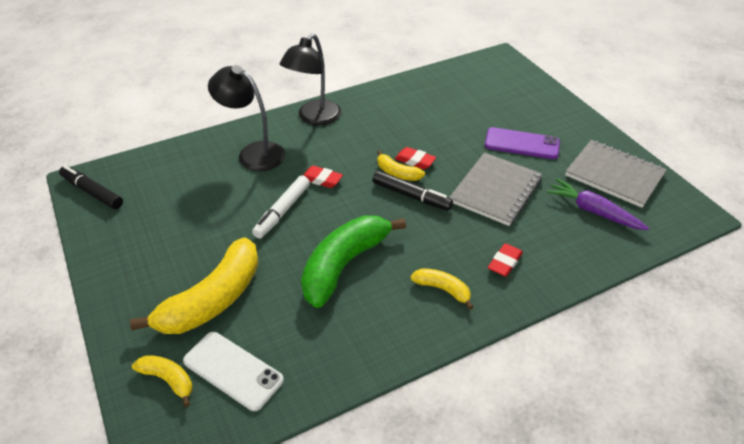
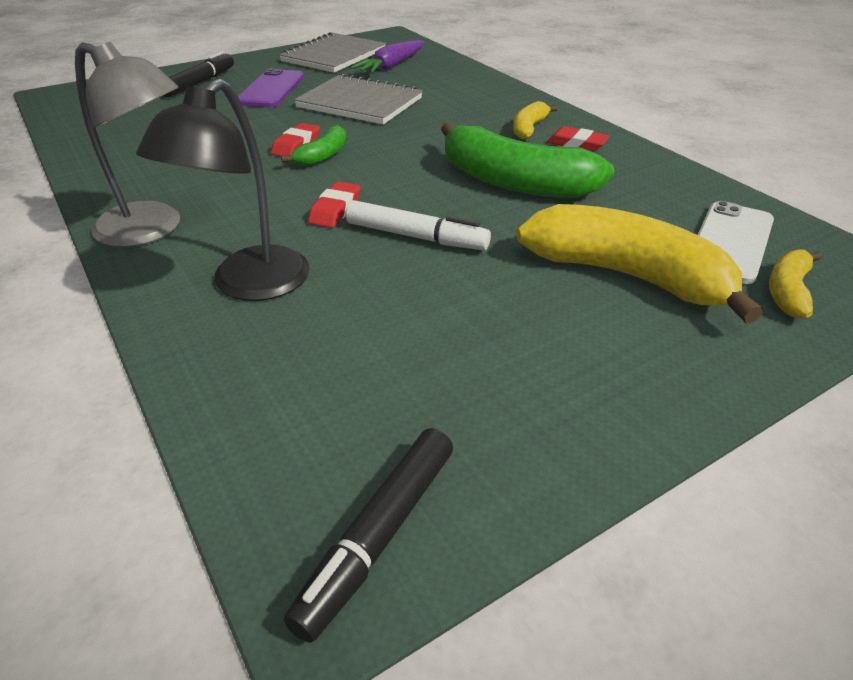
camera: 95 degrees left, 5 degrees down
(314, 118) = (152, 230): black lamp -> grey lamp
(397, 173) = (323, 156): yellow banana -> green banana
(411, 196) = (372, 146): black marker -> black marker (200, 83)
(504, 262) = (477, 101): red eraser -> red eraser (577, 144)

